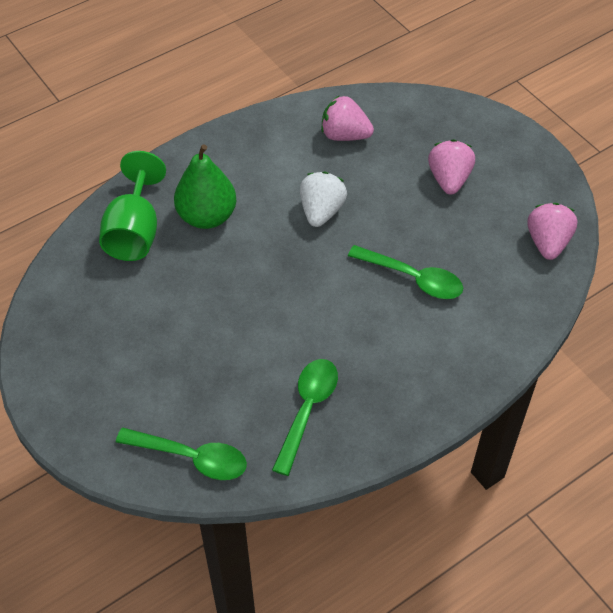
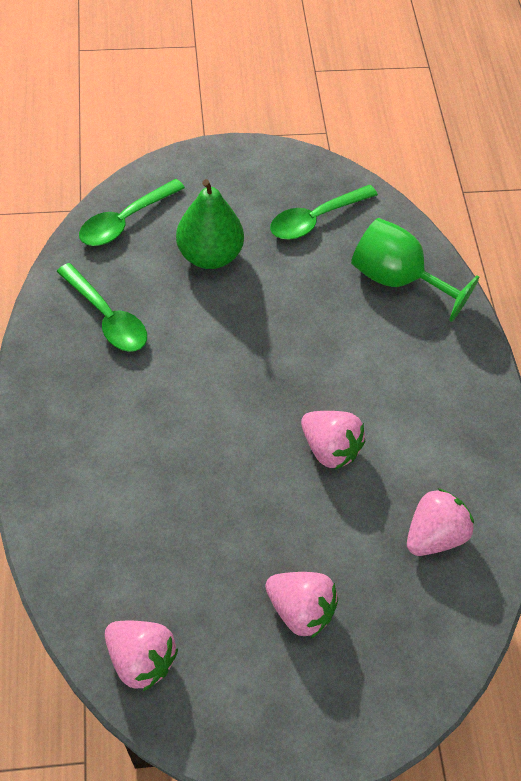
camera: 115 degrees right, 5 degrees up
(207, 216) = (382, 344): green pear -> green pear (210, 255)
(321, 211) = (330, 448): white strawberry -> pink strawberry
(413, 278) = (187, 484): green spoon -> green spoon (315, 219)

